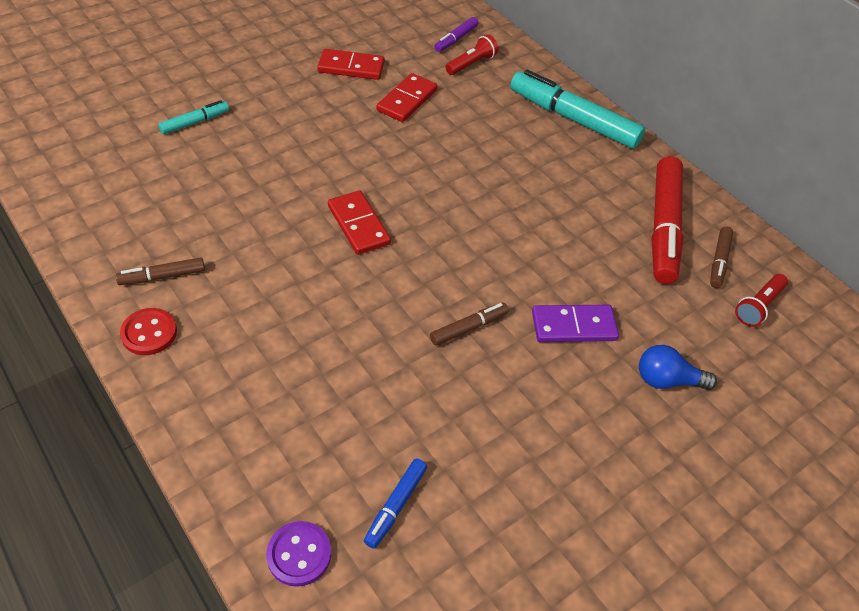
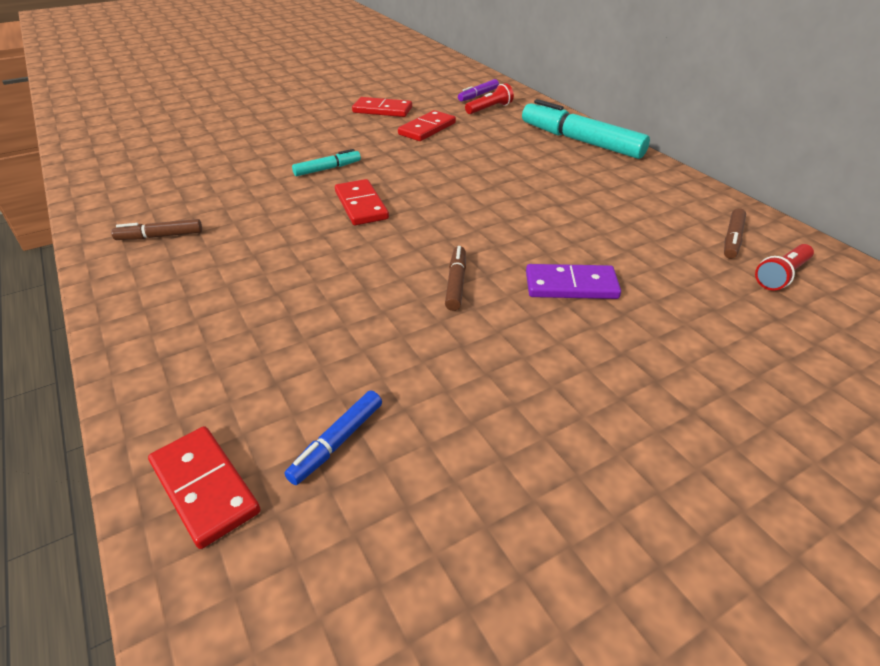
camera: 10 degrees right, 10 degrees down
(149, 333) = (127, 277): red button -> none
(195, 122) = (235, 140): turquoise marker -> turquoise marker (327, 169)
(299, 554) = (204, 487): purple button -> red domino
(468, 328) = (456, 283): brown marker -> brown marker turned 60 degrees counterclockwise
(663, 227) = (670, 213): red marker -> none
(667, 380) = (678, 335): blue light bulb -> none

